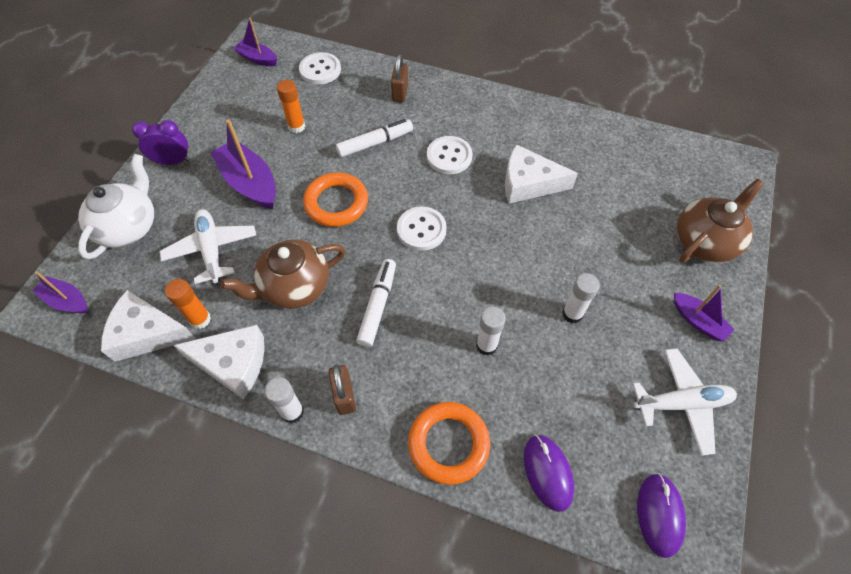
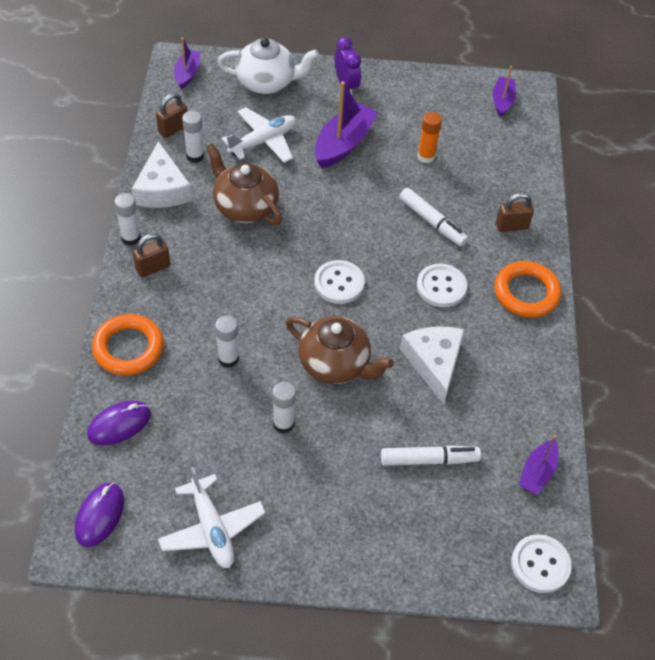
camera: 70 degrees right, 5 degrees down
(147, 333) = (173, 129): white cheese -> brown padlock
(200, 319) = (195, 156): orange glue stick -> white glue stick
(320, 70) = (512, 153): white button -> white button (540, 564)
(336, 203) = (345, 211): orange ring -> orange ring (526, 293)
(377, 306) = (244, 269): white marker -> white marker (429, 459)
(659, 514) = (100, 515): purple mouse -> purple mouse turned 60 degrees counterclockwise
(698, 321) = (310, 540): purple boat -> purple boat (537, 472)
(705, 241) = (419, 543): brown teapot -> brown teapot (335, 364)

